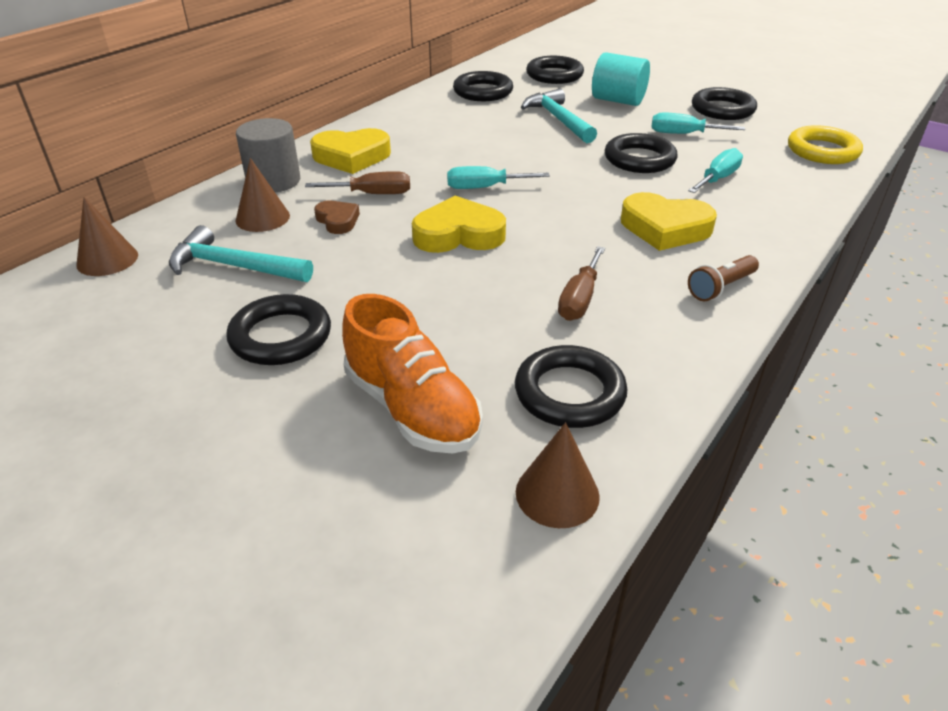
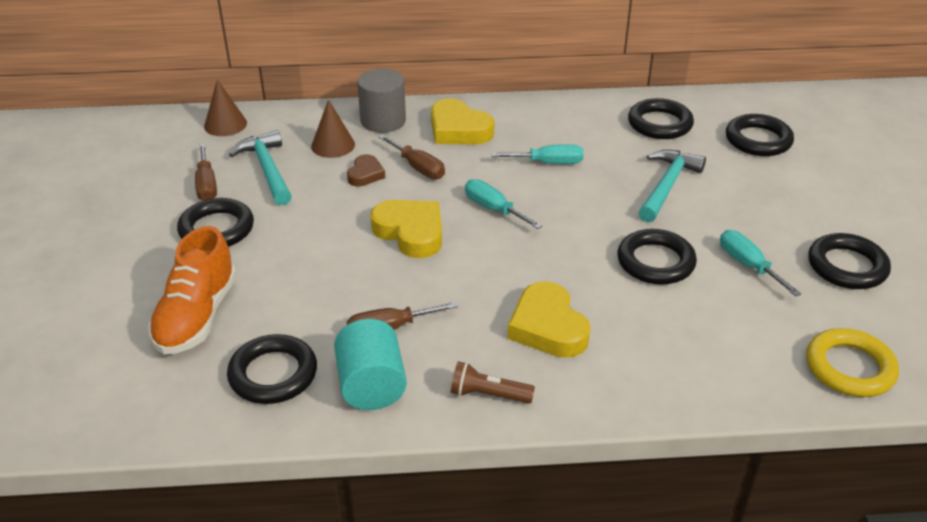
camera: 50 degrees right, 0 degrees up
(192, 313) = (207, 185): none -> brown screwdriver
(557, 494) = (171, 413): brown cone -> none
(618, 100) = (761, 198): turquoise cylinder -> turquoise cylinder (371, 386)
(717, 179) = (682, 321): turquoise screwdriver -> turquoise screwdriver (548, 163)

